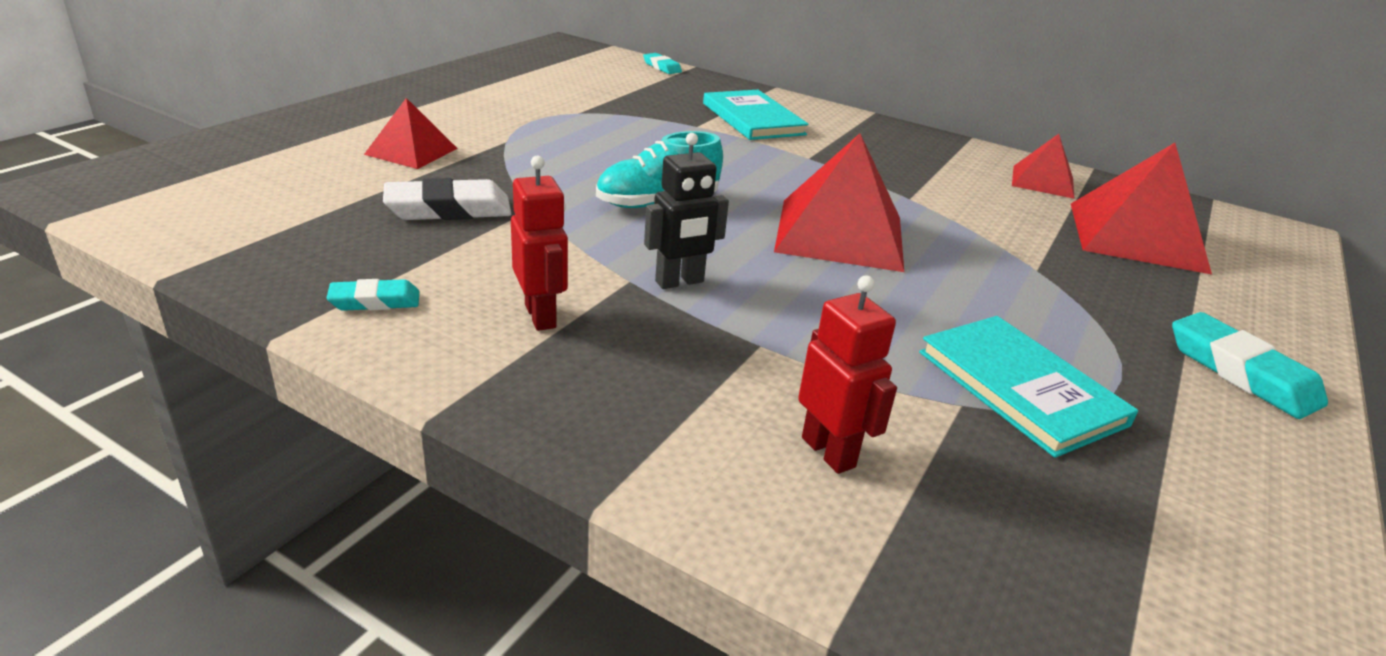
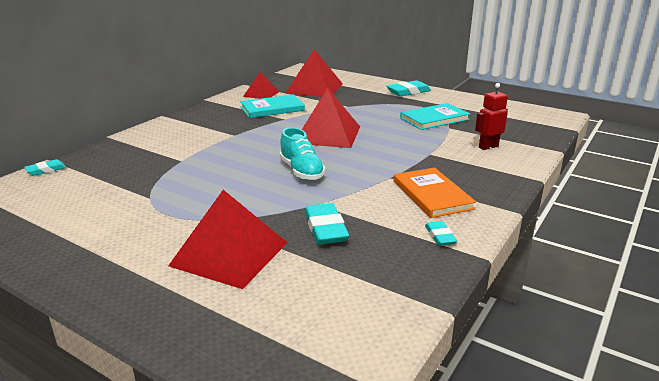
camera: 85 degrees left, 5 degrees down
(411, 151) = (229, 254): red pyramid -> red pyramid, size x1.75
(449, 209) = (325, 228): white eraser -> turquoise eraser
(541, 316) = (432, 195): red robot -> orange book
(680, 282) = (387, 167): black robot -> none
(753, 119) = (171, 145): turquoise book -> turquoise book (272, 109)

